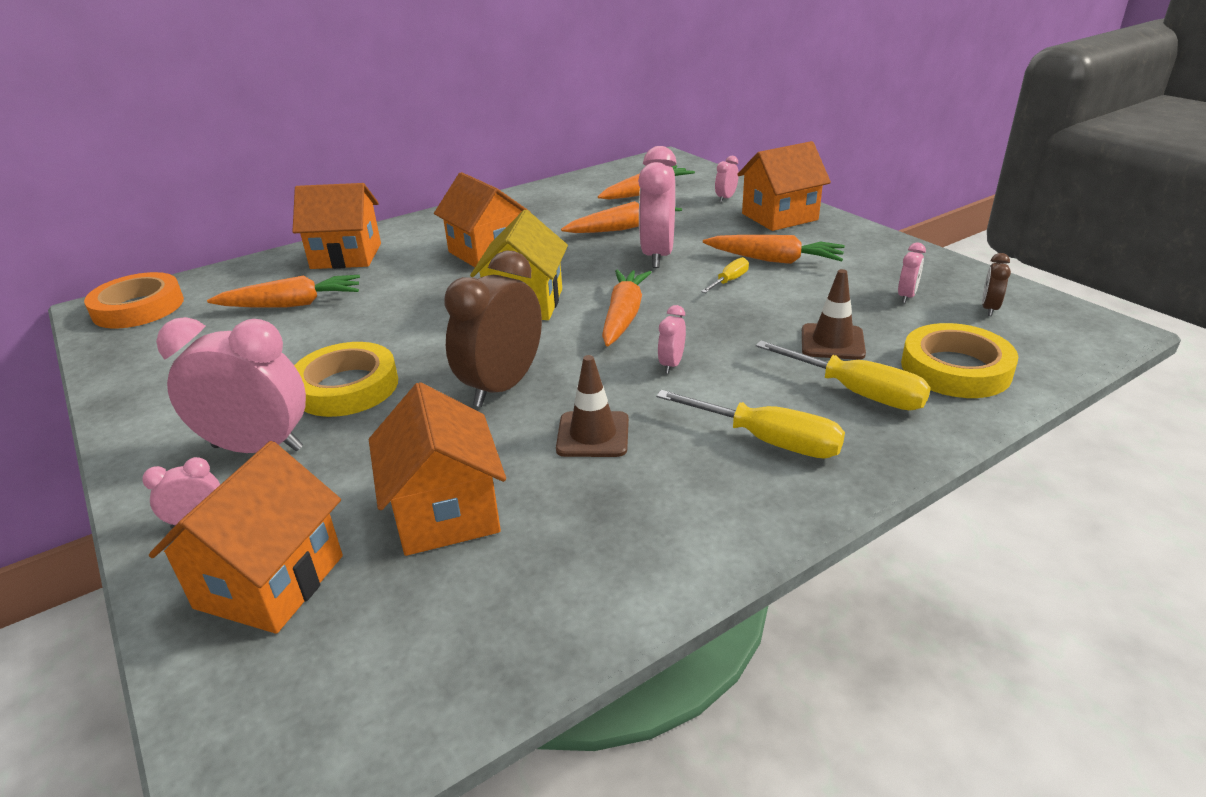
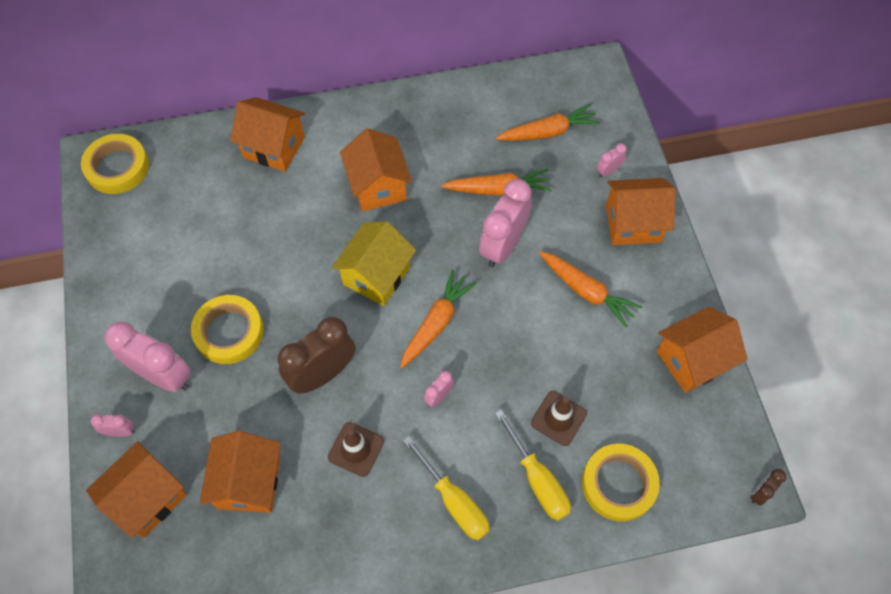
camera: 20 degrees right, 30 degrees up
(138, 307) = (117, 167): orange tape -> yellow tape
(292, 304) = (219, 207): orange carrot -> none
(729, 281) = (535, 307): yellow screwdriver -> none
(906, 296) = (649, 385): pink clock -> none
(930, 272) = (692, 360): none -> orange house
(989, 309) = (697, 427): brown clock -> brown clock (760, 492)

